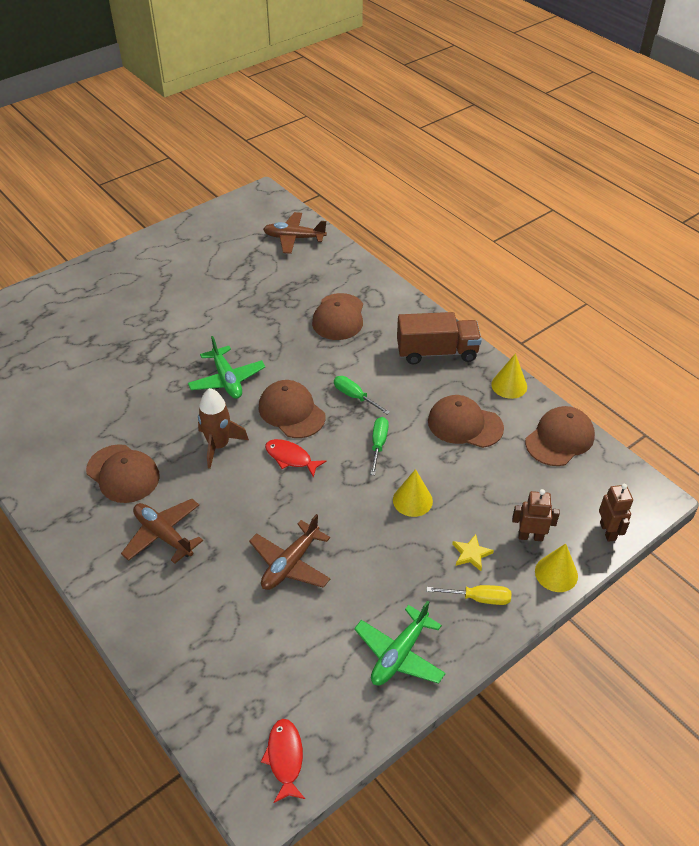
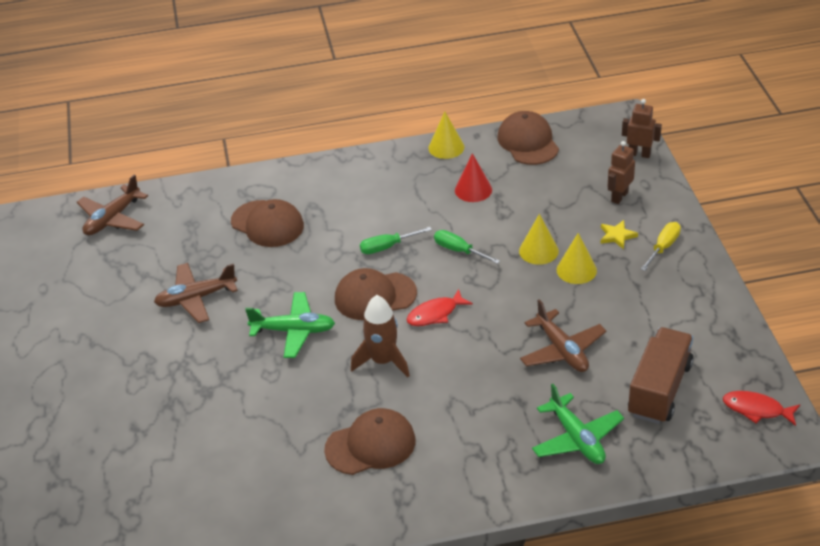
camera: 60 degrees left, 5 degrees down
(163, 535) = (473, 431): brown plane -> brown plane (196, 298)
(399, 654) = (692, 311): green plane -> green plane (577, 438)
(437, 352) = (370, 175): brown truck -> brown truck (659, 389)
(465, 424) = (473, 190): brown cap -> red cone
(556, 573) = (663, 196): yellow cone -> yellow cone (576, 270)

